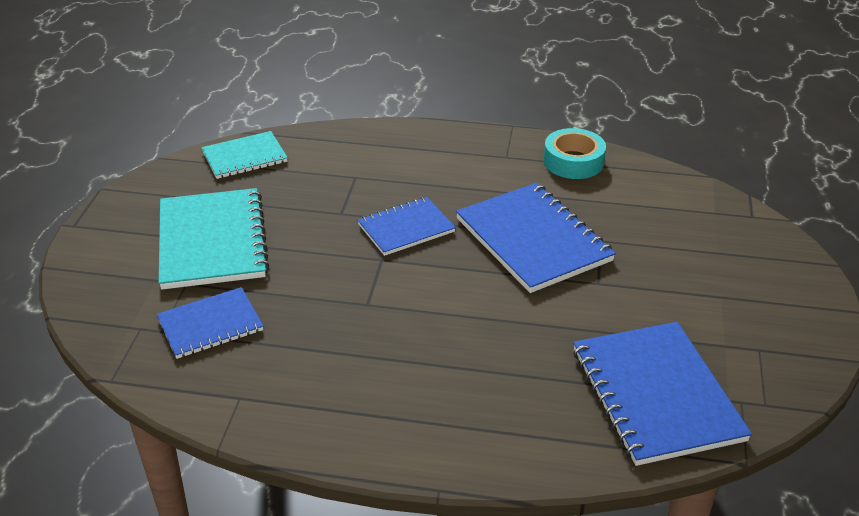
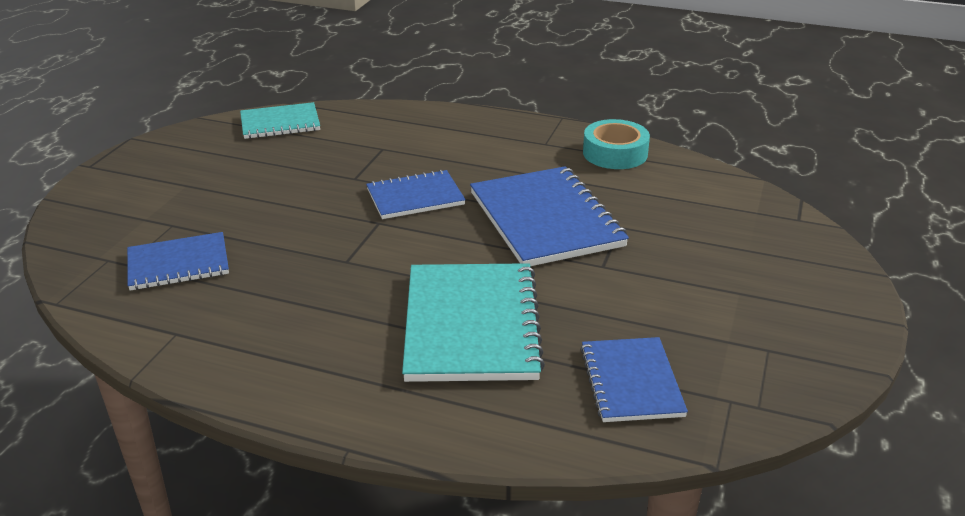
camera: 10 degrees right, 5 degrees down
(212, 241) = (215, 191): turquoise notebook -> turquoise notebook (471, 325)
(656, 394) = (631, 381): blue notebook -> blue notebook, size x0.60

